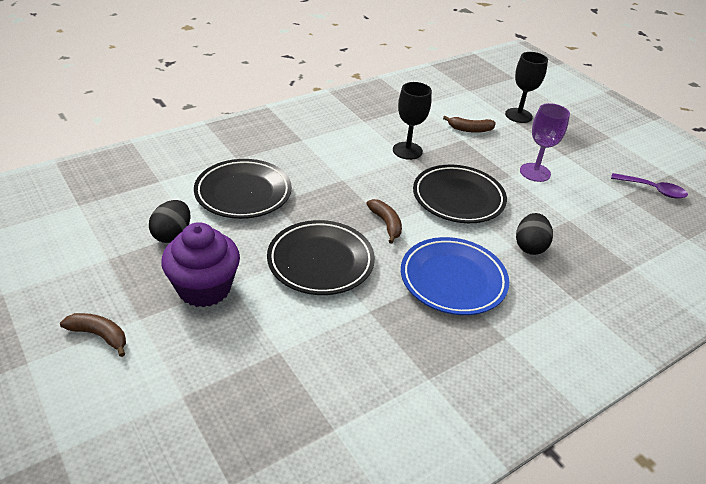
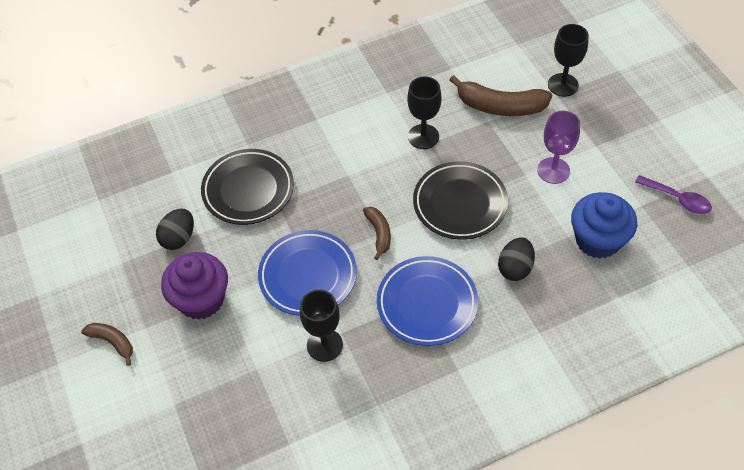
camera: 15 degrees right, 15 degrees up
(320, 262) = (308, 276): black plate -> blue plate
(353, 323) = (324, 345): none -> black goblet
(470, 129) = (500, 106): brown banana -> brown banana, size x1.80
(597, 222) = (597, 240): none -> blue cupcake

